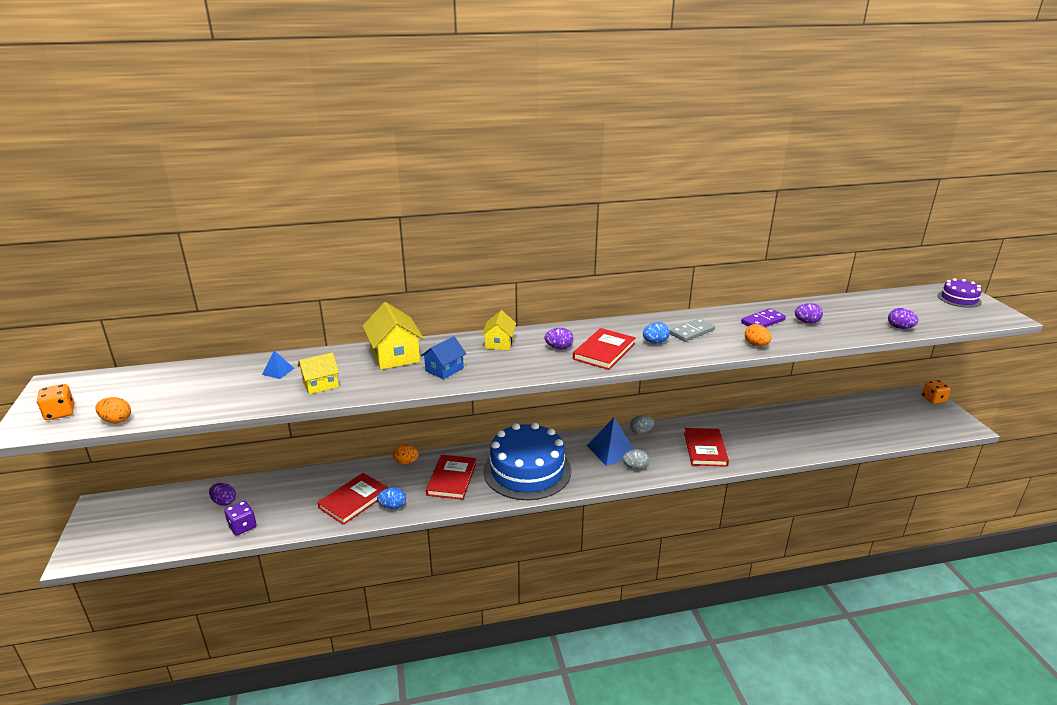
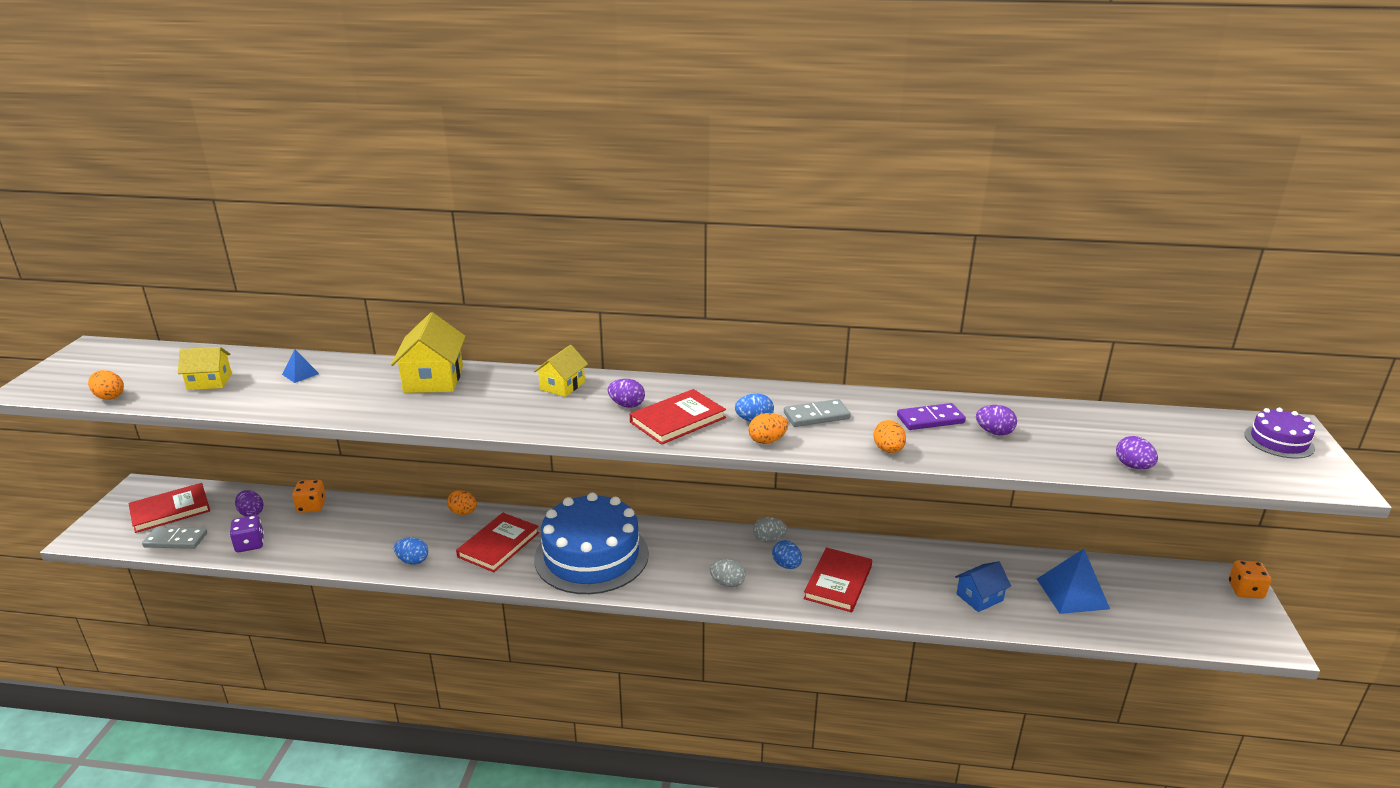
camera: 20 degrees right, 0 degrees up
(60, 413) = (70, 378): orange dice -> orange dice (311, 506)
(170, 539) = (175, 540): none -> grey domino
(320, 384) = (328, 397): yellow house -> yellow house (209, 381)
(354, 500) = (378, 543): red book -> red book (170, 510)
(444, 369) = (471, 406): blue house -> blue house (979, 597)
(611, 450) = (713, 554): blue pyramid -> blue pyramid (1072, 593)
(664, 446) = (786, 565): none -> blue egg
(676, 354) = (767, 441): none -> orange egg

